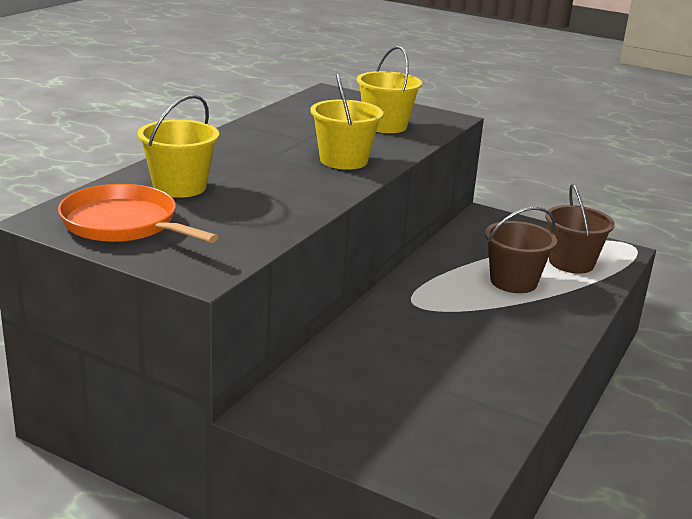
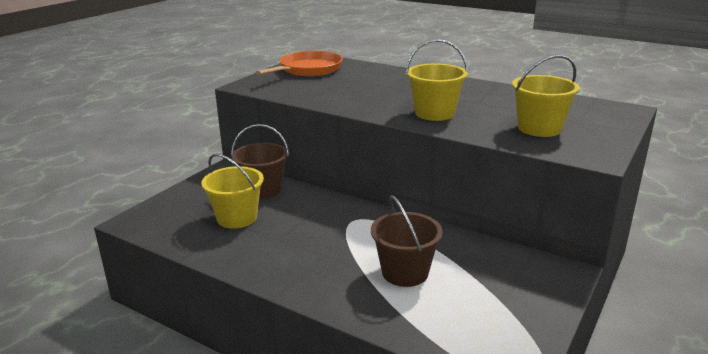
camera: 95 degrees right, 0 degrees up
(179, 187) = (364, 76): yellow bucket -> yellow bucket (237, 218)
(571, 263) = (461, 318): brown bucket -> brown bucket (263, 190)

